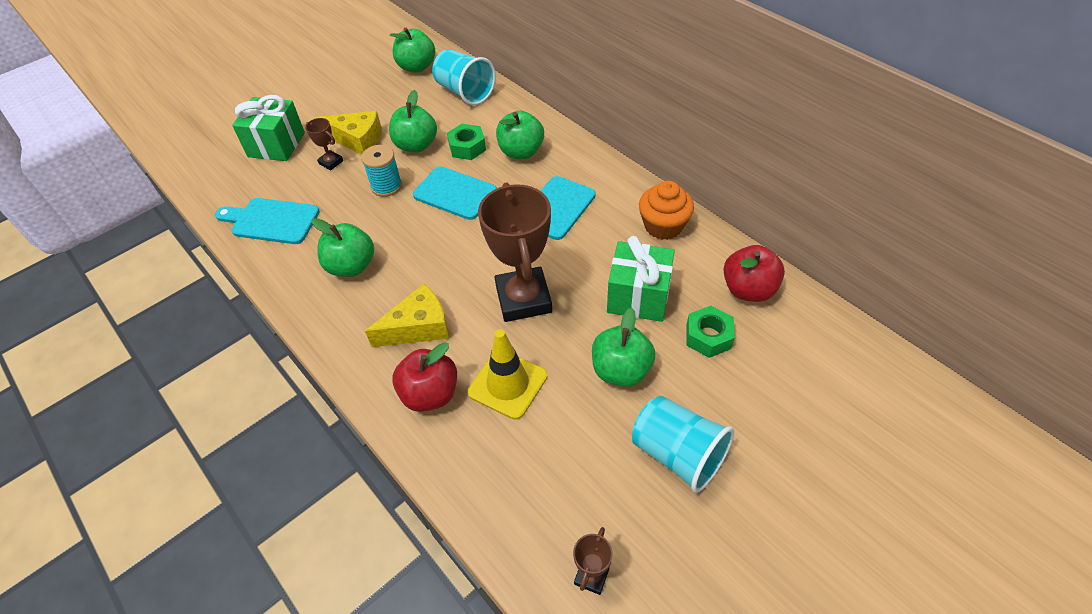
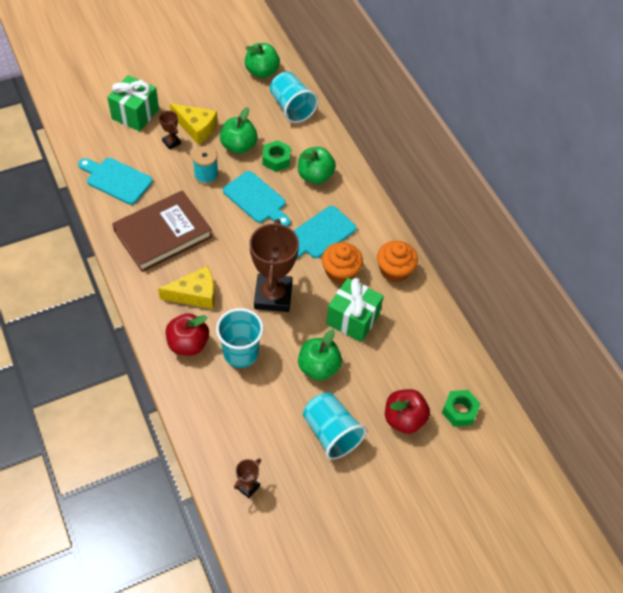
camera: 10 degrees right, 5 degrees up
(351, 266) = (163, 234): green apple -> brown book
(508, 384) = (240, 353): yellow traffic cone -> turquoise cup
(598, 246) = (340, 272): none -> orange cupcake
(708, 336) = (387, 362): green nut -> green nut (459, 411)
(748, 290) = (431, 338): red apple -> red apple (404, 419)

